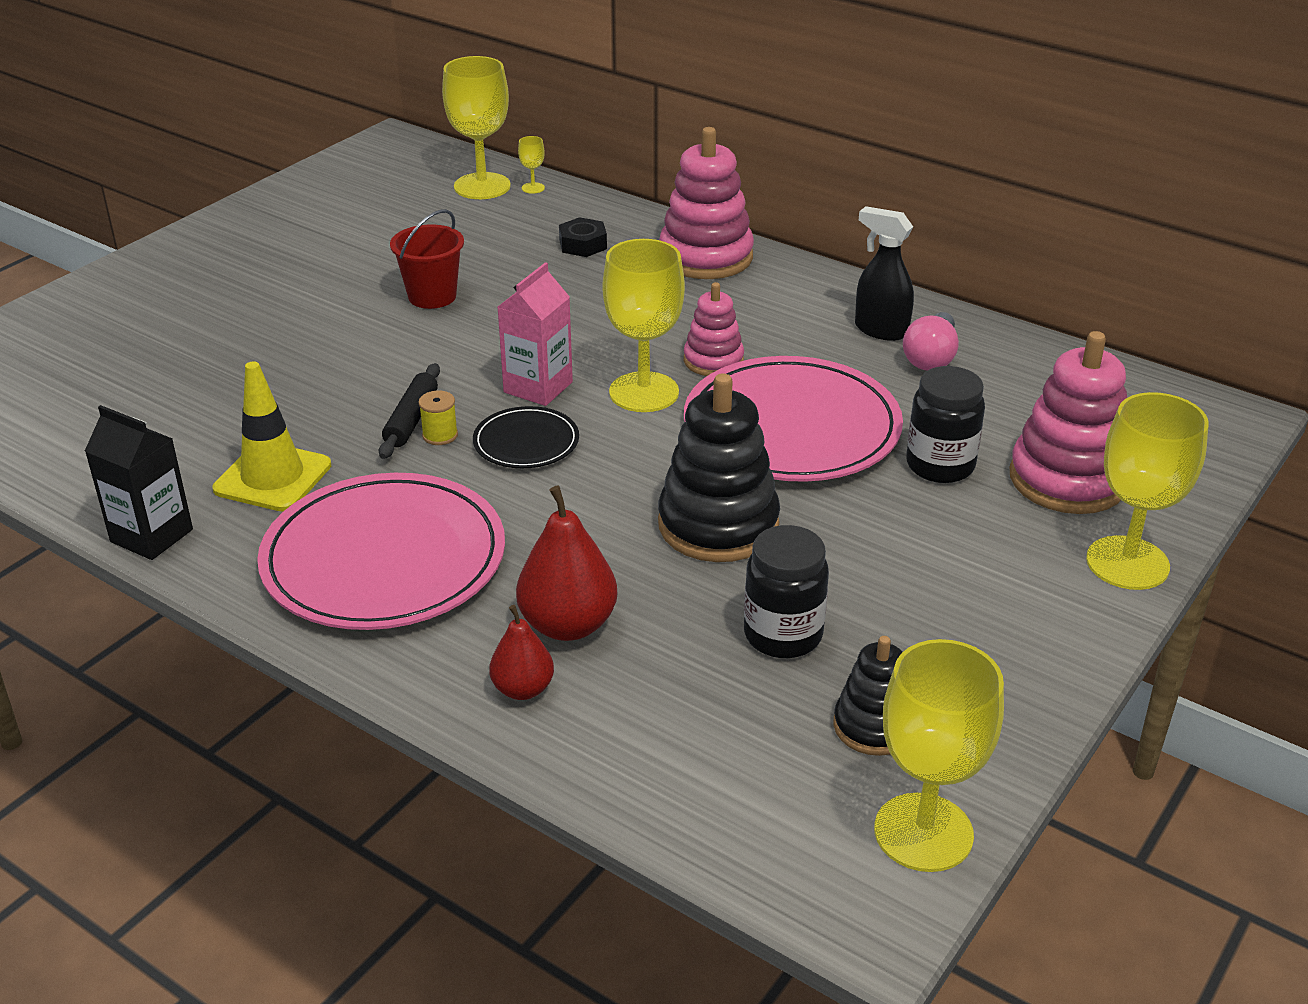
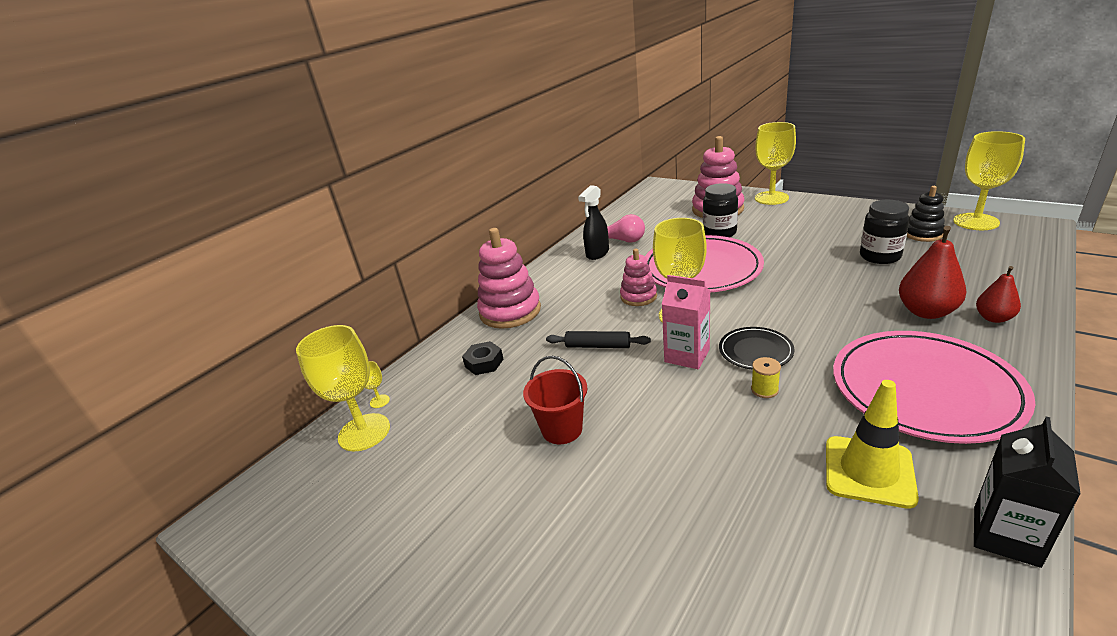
camera: 85 degrees left, 5 degrees down
(411, 419) = (750, 407): black rolling pin -> black rolling pin (598, 346)
(718, 525) = (803, 279): black stacking toy -> none

